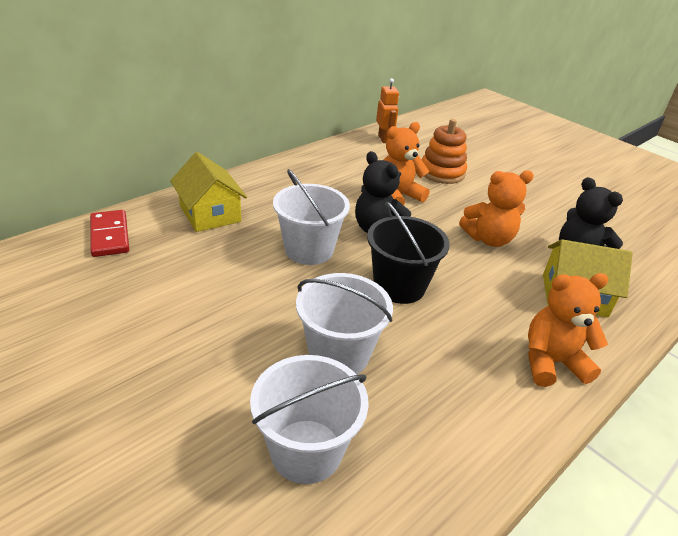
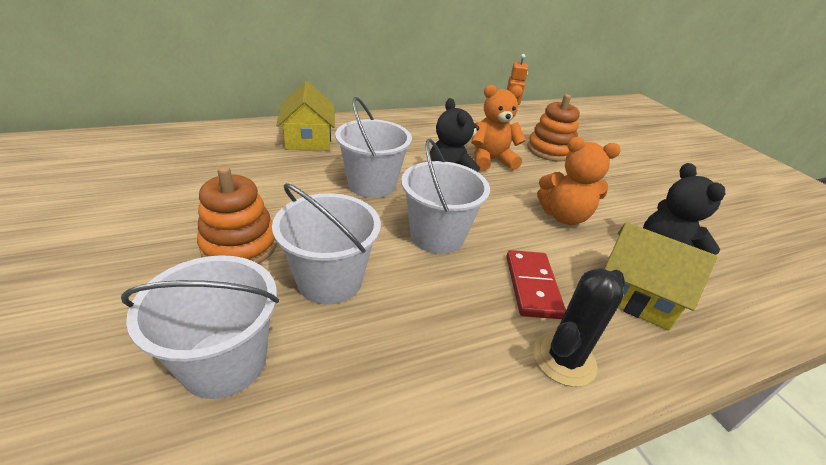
camera: 20 degrees right, 0 degrees up
(110, 235) = (216, 138): red domino -> red domino (532, 286)
(234, 346) = (240, 245): none -> orange stacking toy
(399, 286) = (437, 235): black bucket -> white bucket
(551, 362) = (563, 359): orange teddy bear -> black cactus

